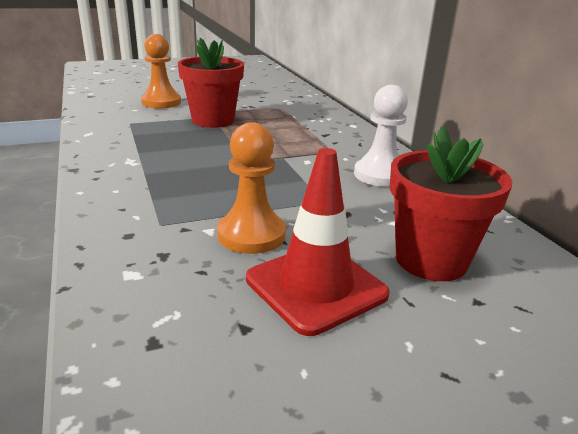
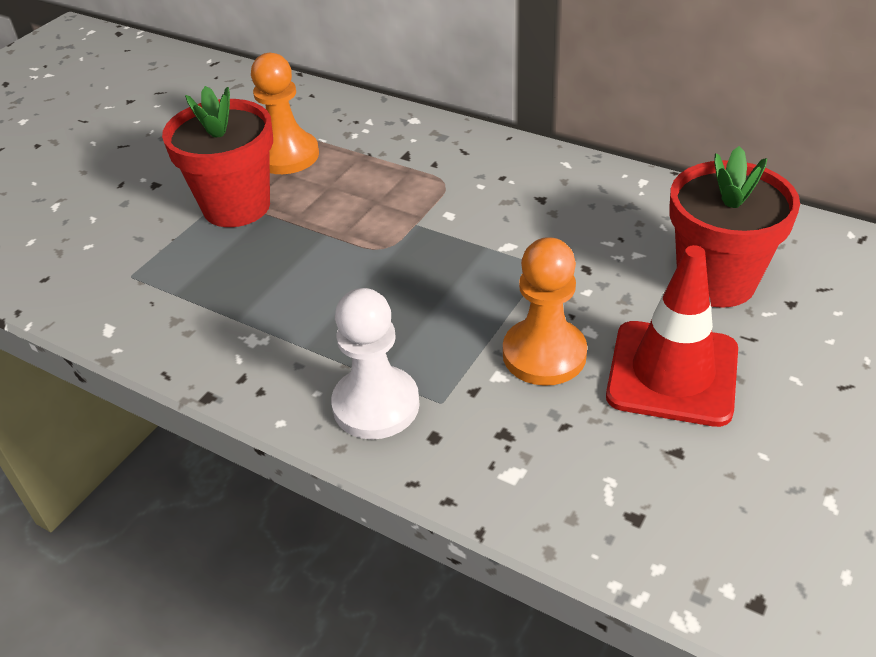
camera: 35 degrees left, 15 degrees up
(161, 102) = (102, 209): orange pawn -> orange pawn (287, 155)
(380, 175) = (547, 192): white pawn -> white pawn (376, 405)

